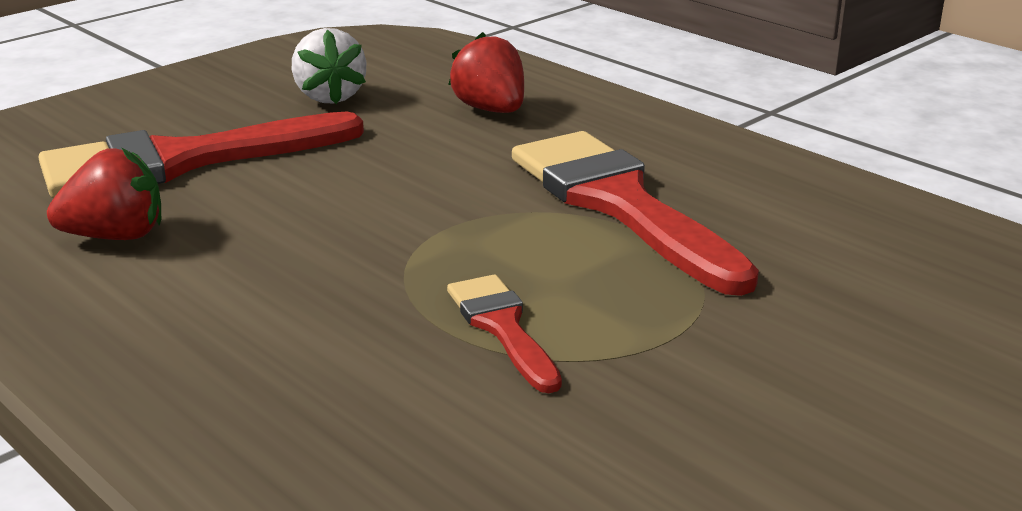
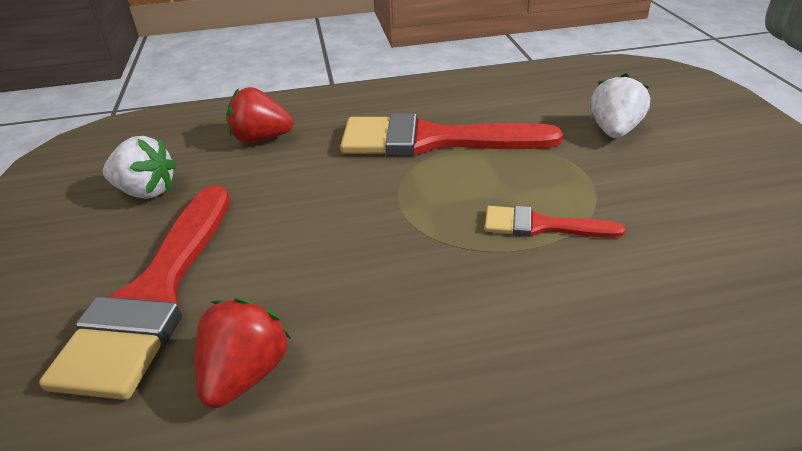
camera: 55 degrees left, 10 degrees up
(841, 331) = (614, 131): none -> white strawberry

